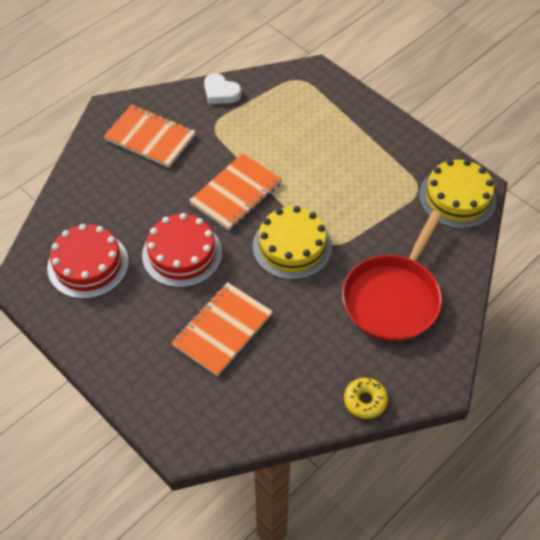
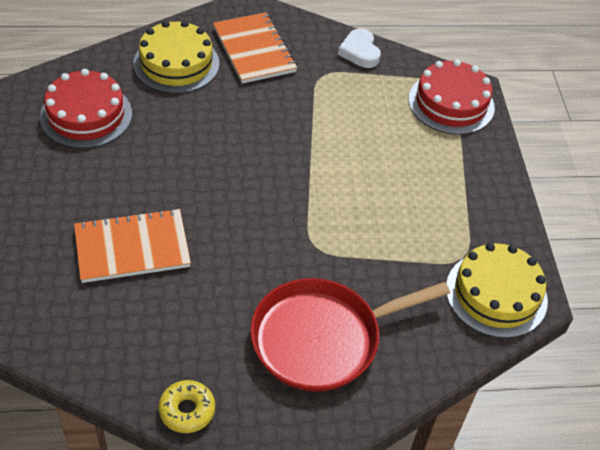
camera: 35 degrees right, 5 degrees down
(182, 253) = (172, 160): red cake -> red cake (451, 103)
(236, 193) = (277, 143): orange notebook -> none
(292, 246) = (277, 222): yellow cake -> yellow cake (176, 63)

